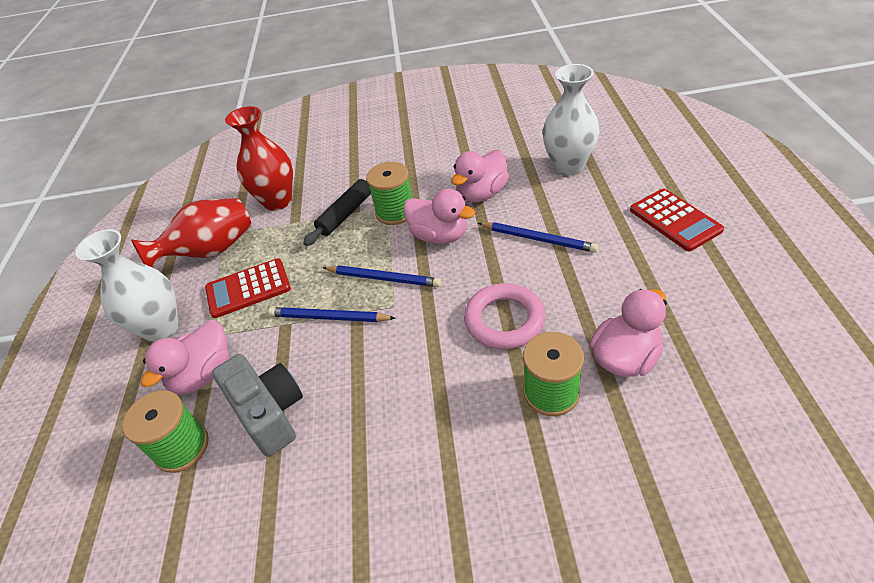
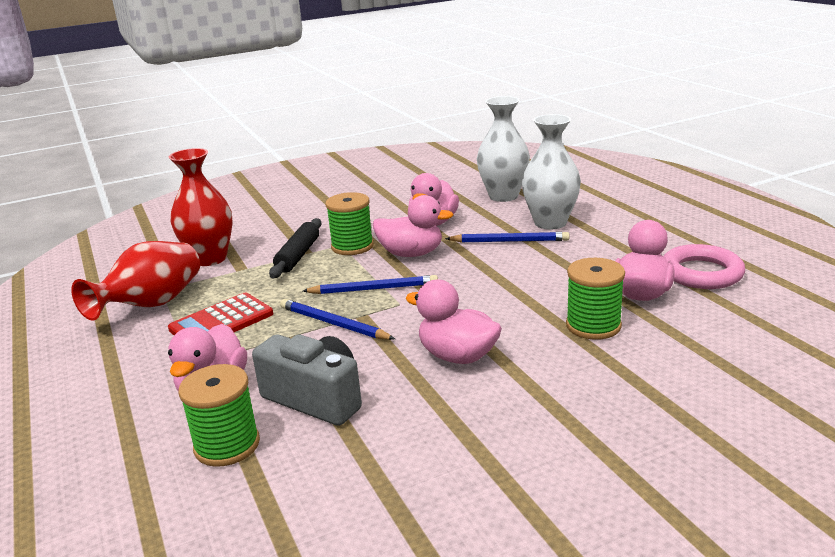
camera: 25 degrees left, 20 degrees down
(161, 328) = (130, 368): white vase -> white vase (550, 223)
(329, 317) = (334, 323): blue pencil -> blue pencil turned 45 degrees clockwise
(406, 396) = (457, 356): none -> pink duck
(504, 320) = (516, 293): pink ring -> pink ring (701, 273)
(675, 220) = (620, 213): red calculator -> none

